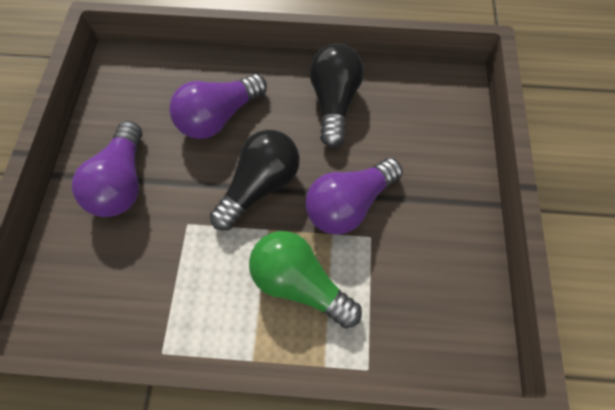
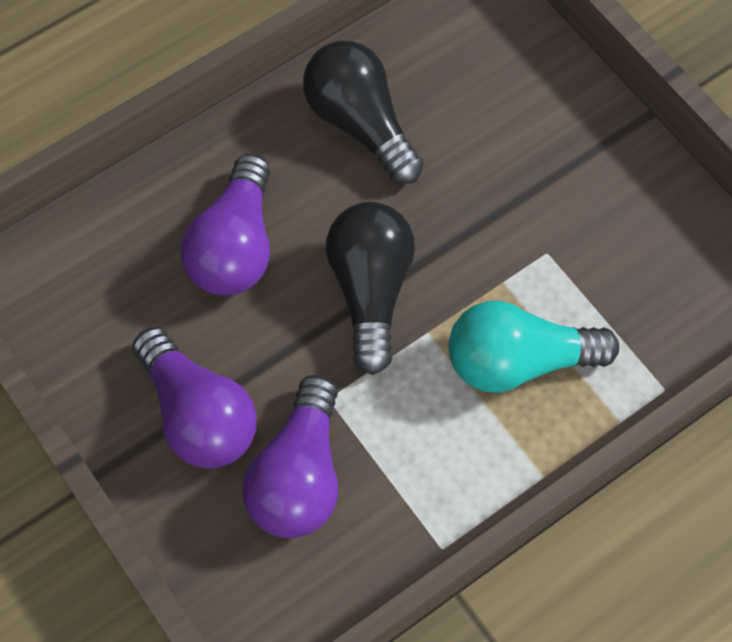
camera: 40 degrees left, 0 degrees up
(299, 283) = (518, 361): green light bulb -> turquoise light bulb
(349, 204) = (491, 235): purple light bulb -> purple light bulb (299, 475)

